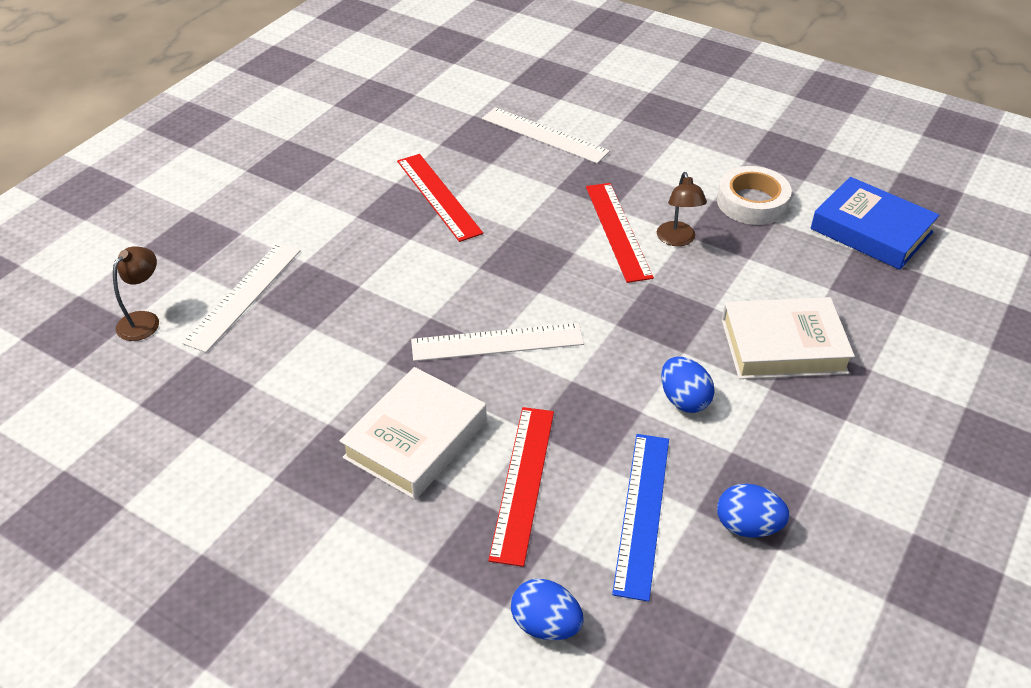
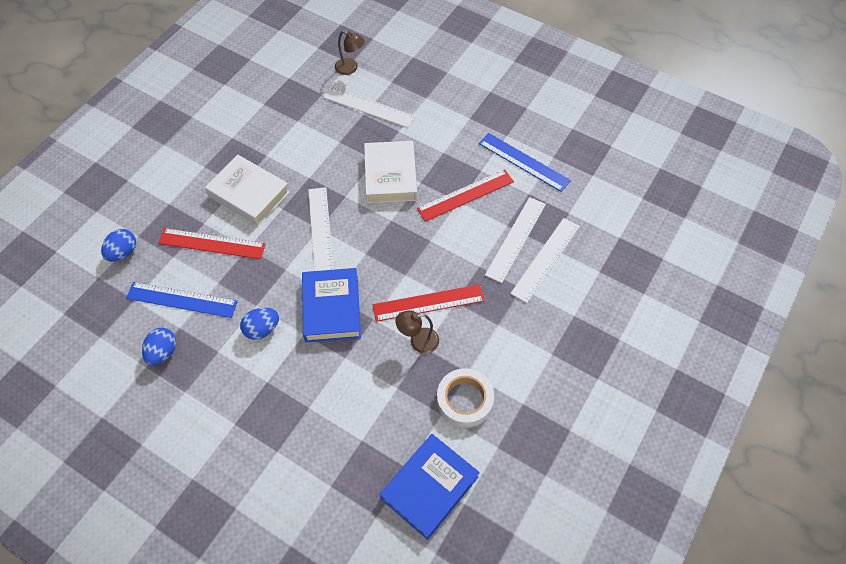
camera: 90 degrees right, 15 degrees up
(385, 145) = (523, 162): none -> blue ruler
(513, 156) = (516, 239): none -> white ruler
(637, 324) = (331, 308): none -> blue book
(783, 346) = (304, 396): white book -> white book (390, 176)

